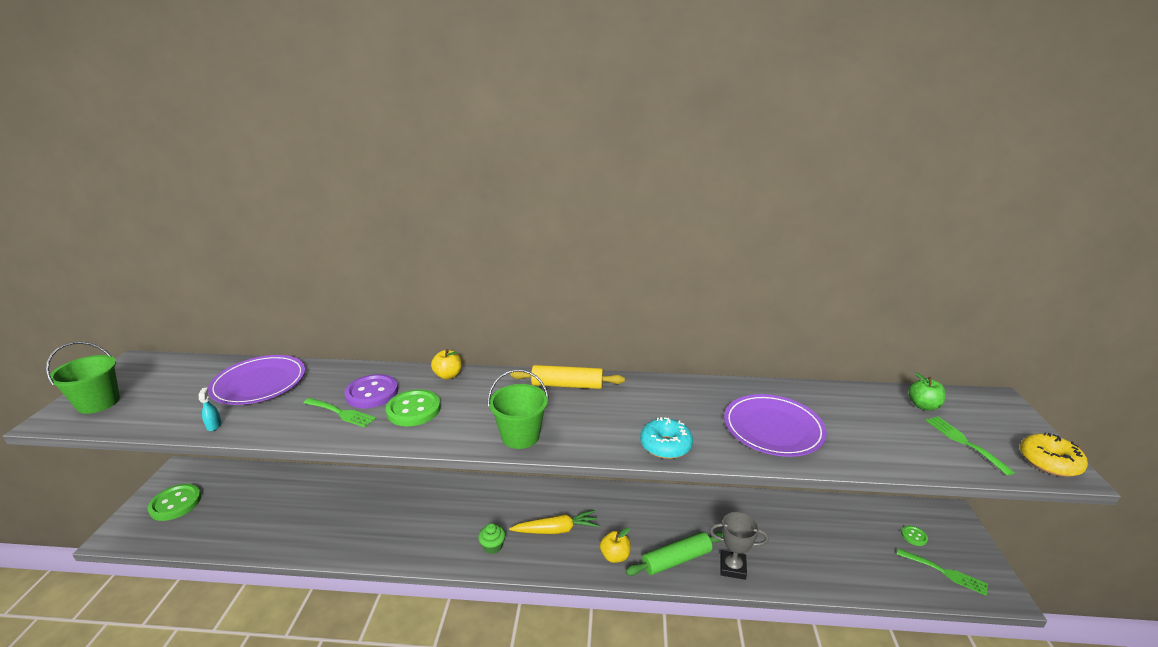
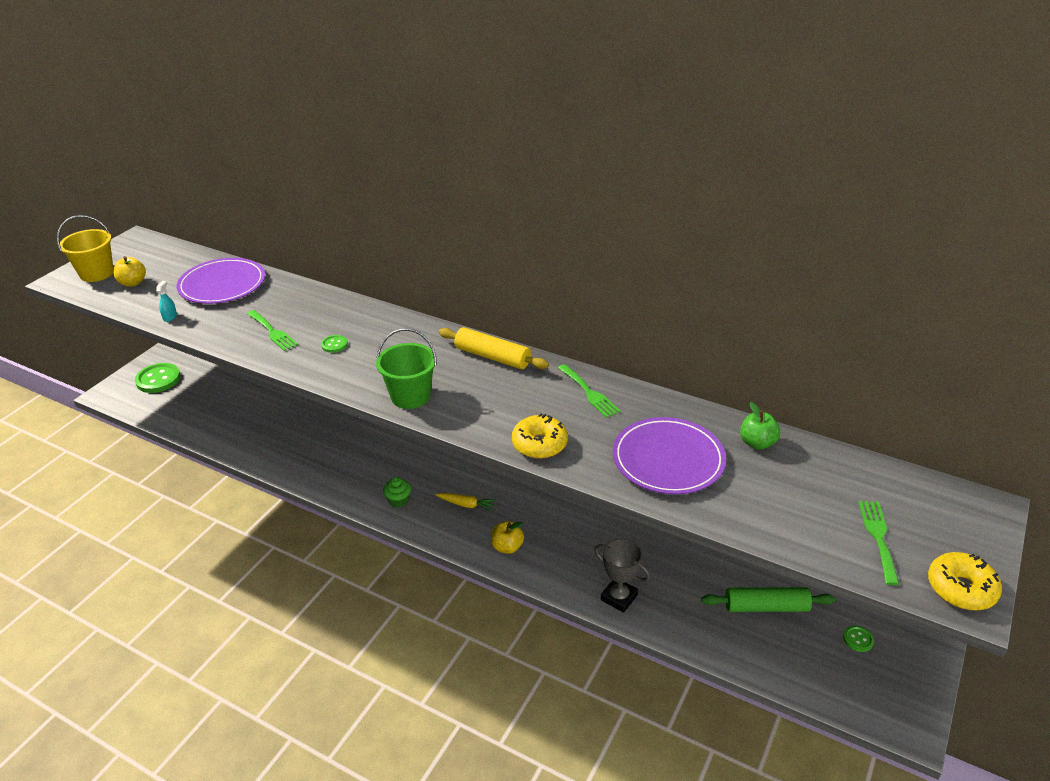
camera: 25 degrees right, 10 degrees up
(98, 403) = (96, 273): green bucket -> yellow bucket
(372, 393) = (309, 318): purple button -> none
(413, 409) = (334, 345): green button -> green button, size x0.49
(448, 375) = (386, 317): yellow apple -> yellow apple (133, 283)
(556, 530) = (466, 504): yellow carrot -> yellow carrot, size x0.65
(665, 445) = (539, 444): turquoise donut -> yellow donut
(676, 560) = (566, 571): green rolling pin -> green rolling pin (766, 607)
(923, 406) = (875, 486): green apple -> green apple (757, 443)
(945, 572) = (860, 686): green fork -> green fork (589, 393)

